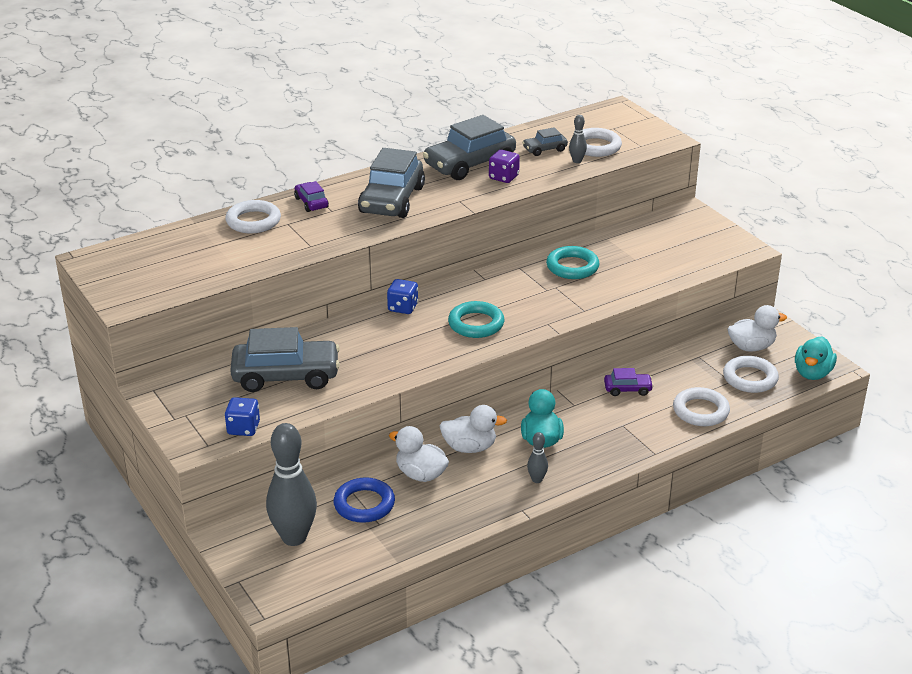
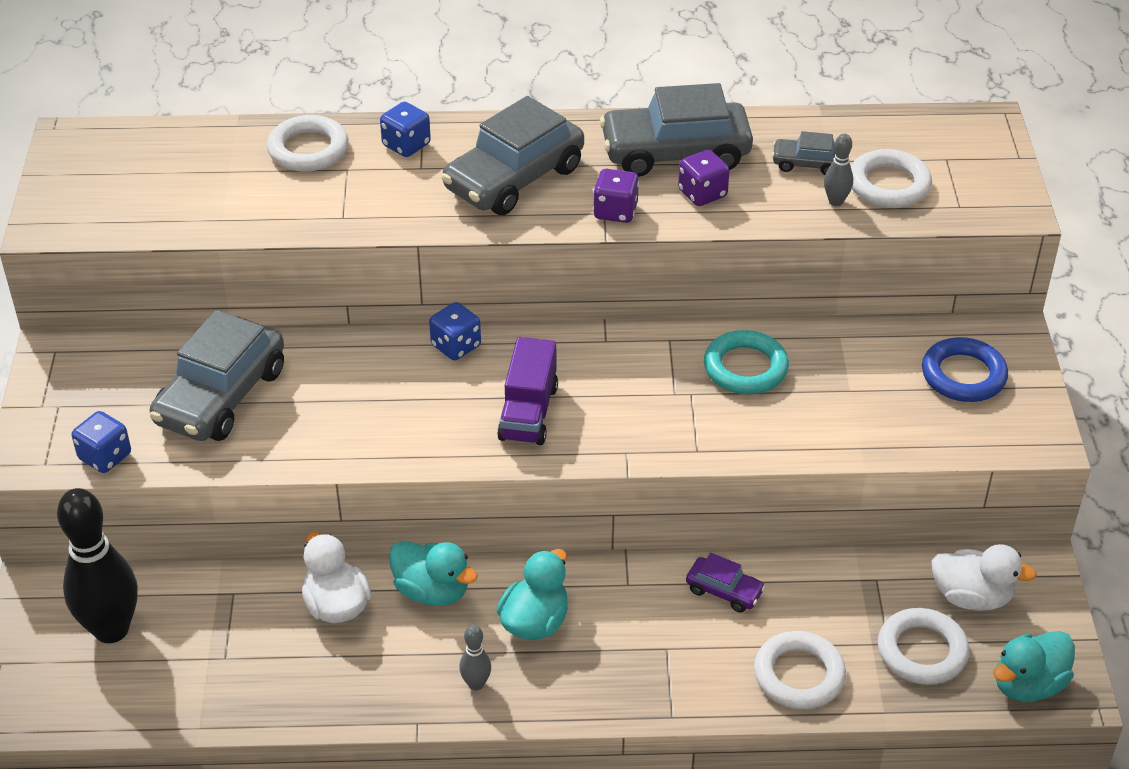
camera: 30 degrees right, 10 degrees up
(286, 376) = (221, 396): grey car -> grey car turned 90 degrees clockwise
(294, 537) = (111, 629): grey bowling pin -> black bowling pin
(311, 203) = (406, 145): purple car -> blue dice
(364, 504) = (231, 619): blue ring -> blue ring (963, 375)
(465, 198) = (615, 211): none -> purple dice
(470, 447) = (432, 591): white duck -> turquoise duck
(476, 324) = (528, 412): turquoise ring -> purple truck

